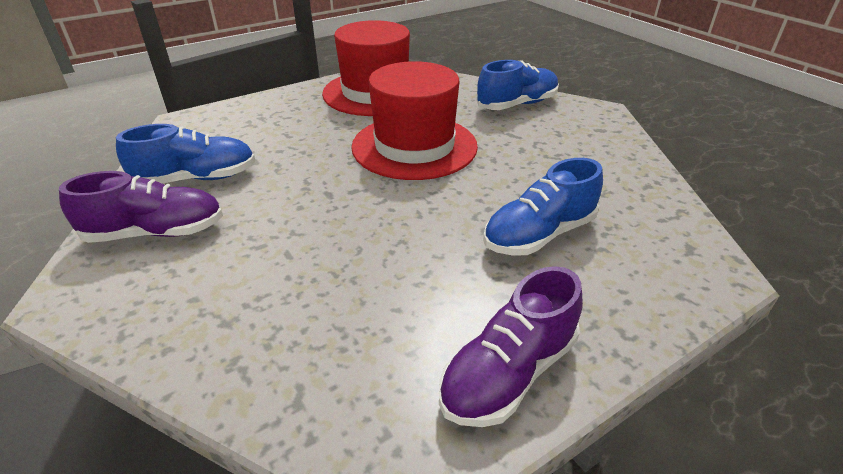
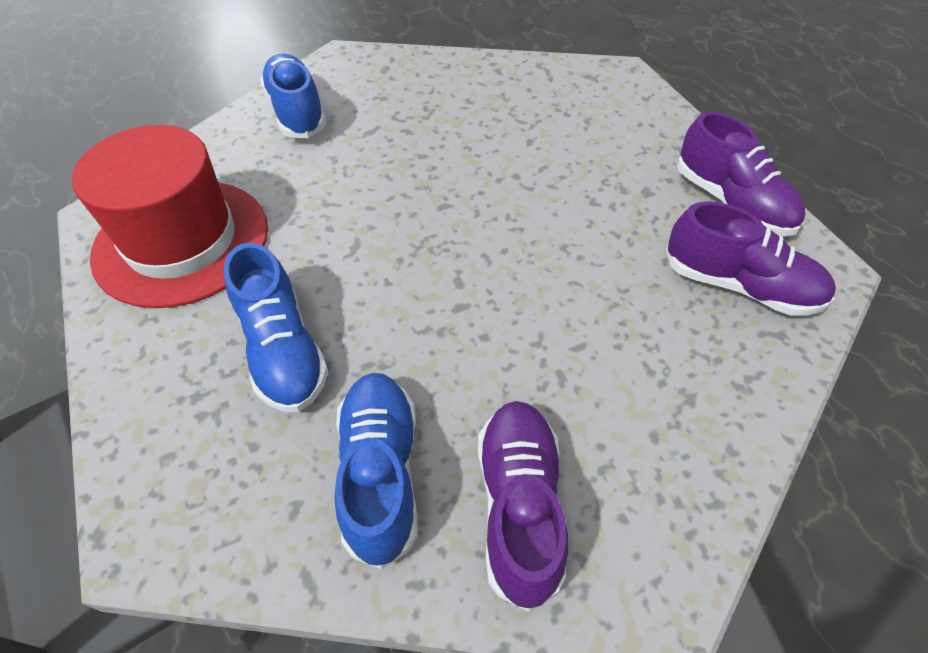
camera: 80 degrees left, 15 degrees up
(367, 371) = (740, 286): none -> purple shoe
(414, 146) = (368, 216): red hat -> none
(539, 234) = (564, 151): blue shoe -> blue shoe (283, 351)

